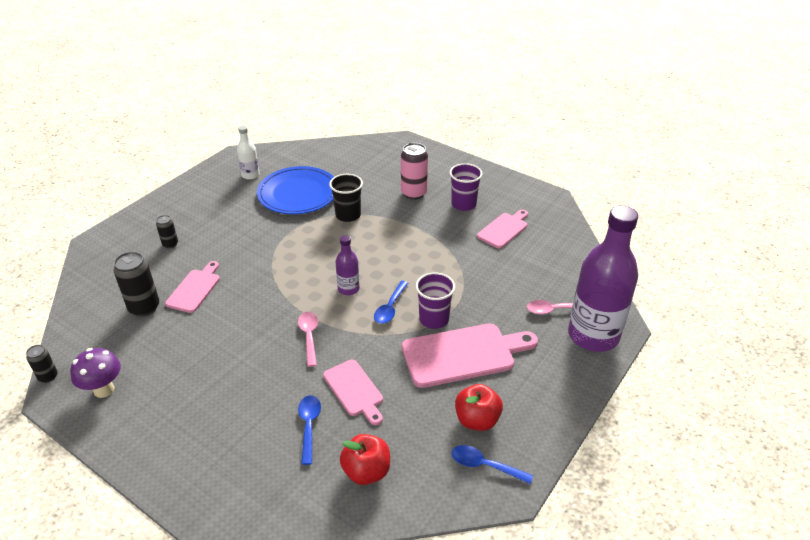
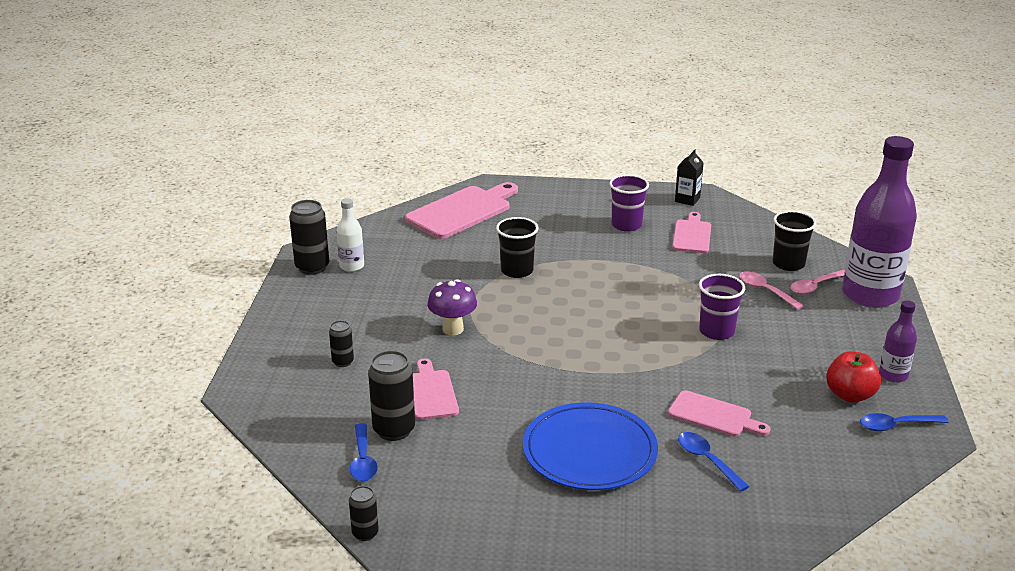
camera: 30 degrees left, 10 degrees down
(104, 389) = (450, 518): purple mushroom -> purple mushroom (453, 329)
(227, 168) = (312, 267): none -> black can
(298, 194) = (434, 267): blue plate -> blue plate (589, 451)
(309, 336) = (613, 389): pink spoon -> pink spoon (765, 291)
(348, 289) = (601, 335): purple bottle -> purple bottle (893, 375)
(366, 471) = (803, 472): red apple -> none
(390, 308) = (663, 337): blue spoon -> blue spoon (363, 460)
(414, 193) = (563, 230): pink can -> none
(463, 354) = (778, 350): pink cutting board -> pink cutting board (462, 211)
(533, 197) = (687, 199): none -> black carton
(554, 281) = (788, 264): none -> black cup

